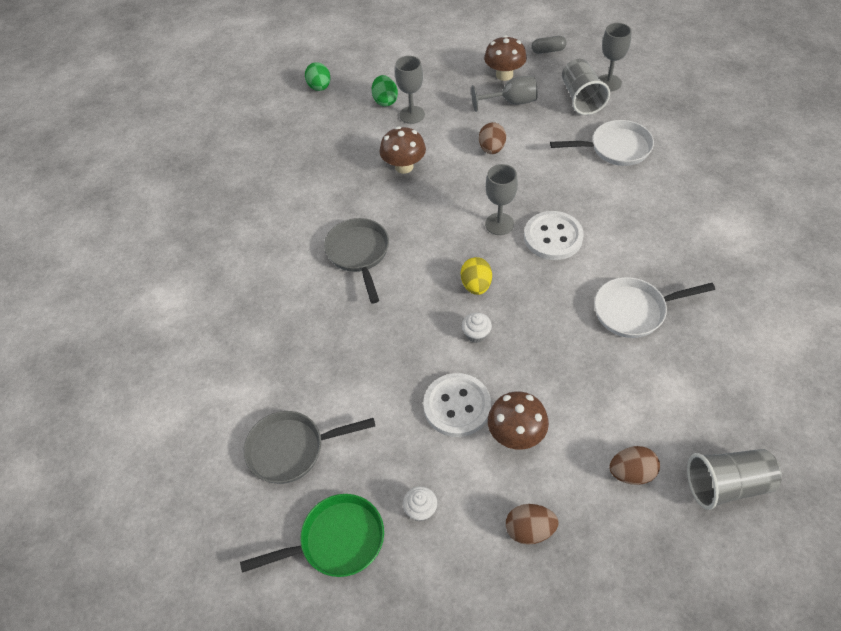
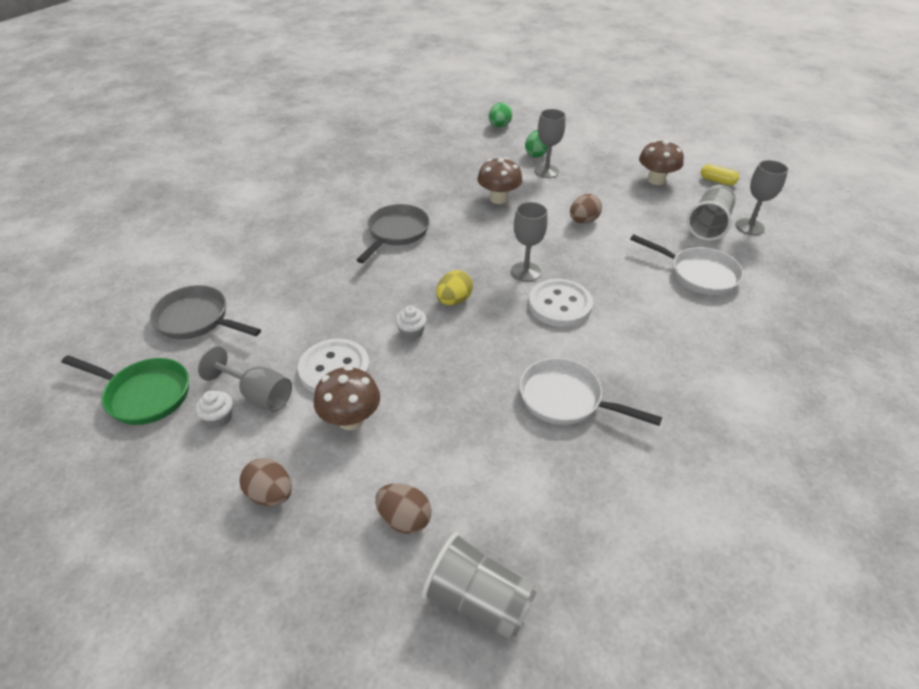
camera: 35 degrees right, 10 degrees down
(511, 102) = (639, 200): grey goblet -> grey goblet (258, 395)
(548, 50) = (717, 181): grey capsule -> yellow capsule

